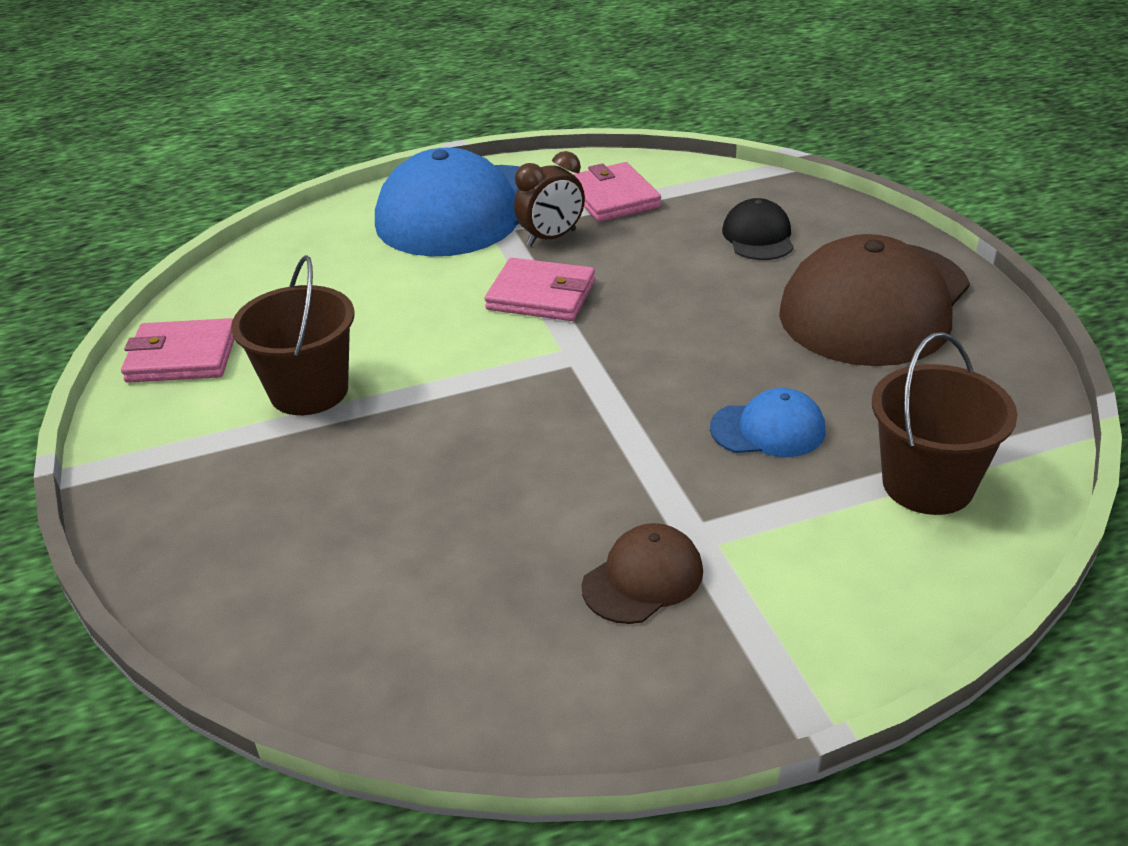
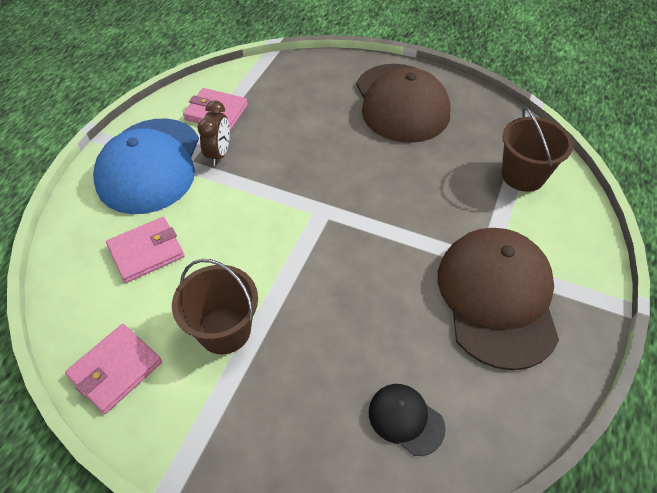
camera: 50 degrees left, 15 degrees up
(541, 295) = (261, 190): pink wallet -> pink wallet (146, 252)
(643, 578) = (497, 297): brown cap -> brown cap, size x2.21
(758, 236) = (312, 96): black cap -> black cap (405, 419)
(768, 429) = (444, 191): blue cap -> none

